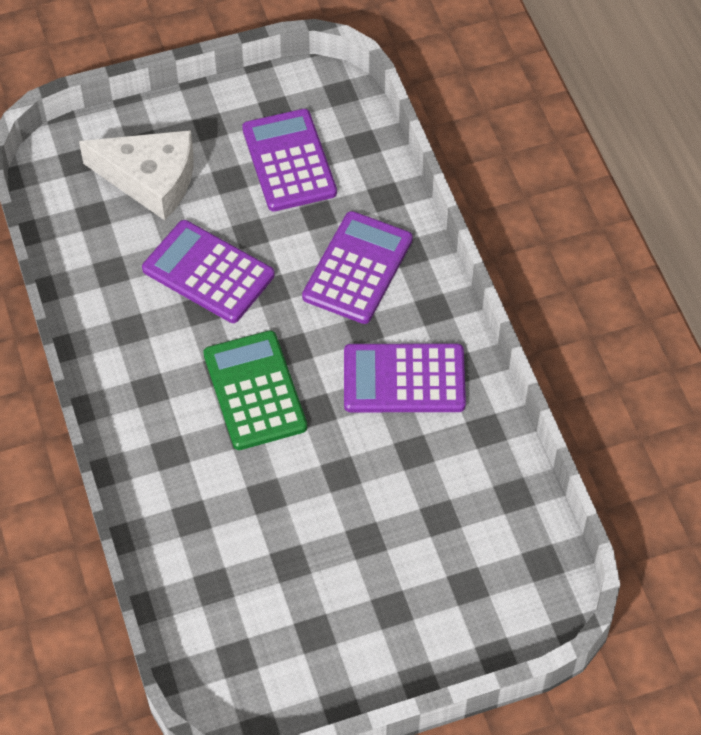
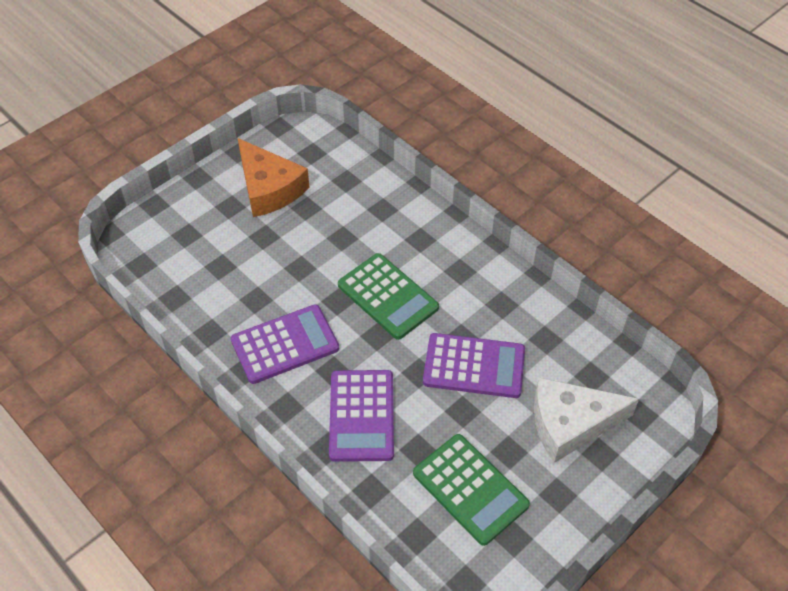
camera: 155 degrees right, 5 degrees down
(289, 161) = (470, 489): purple calculator -> green calculator
(325, 617) = (269, 188): none -> orange cheese

